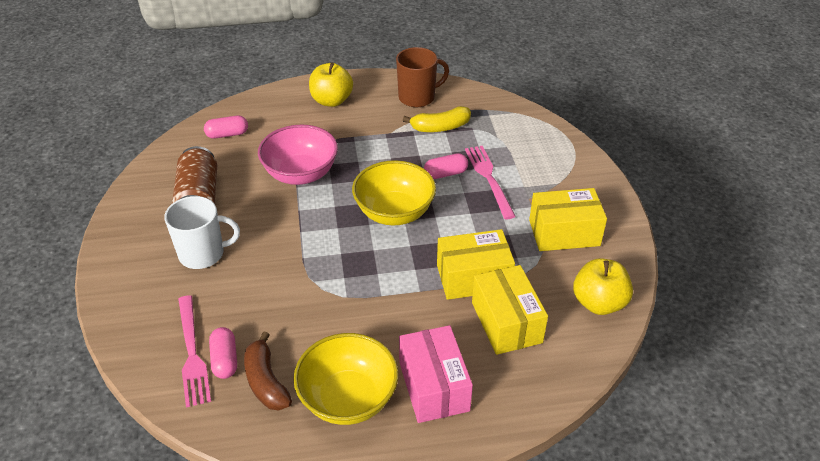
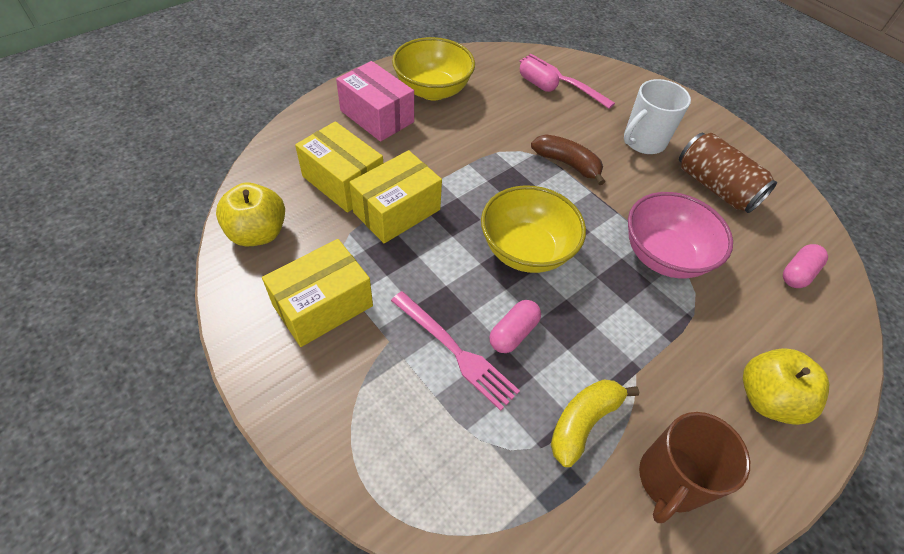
camera: 145 degrees right, 10 degrees up
(266, 381) = (496, 81): brown banana -> brown banana (567, 164)

